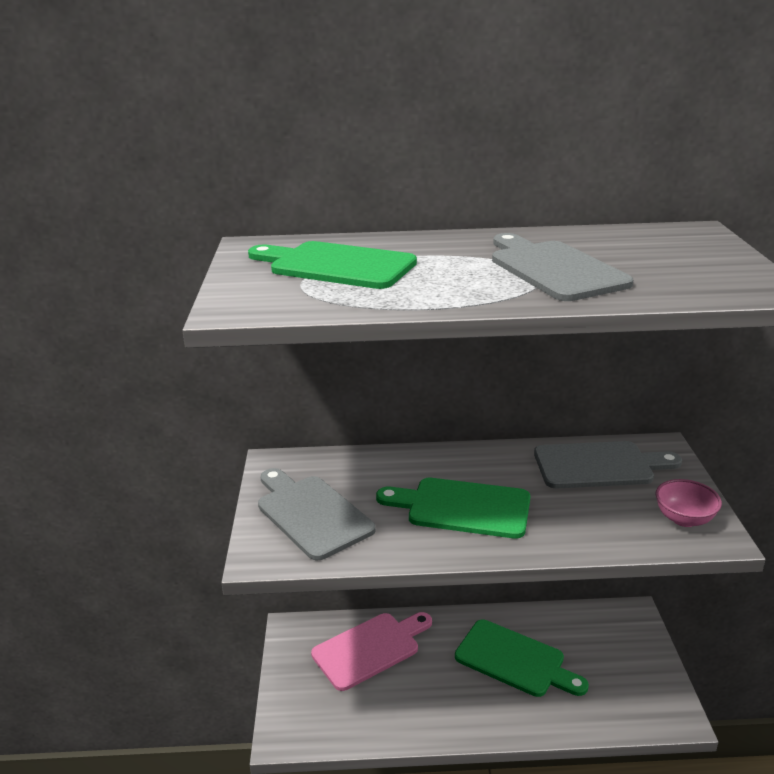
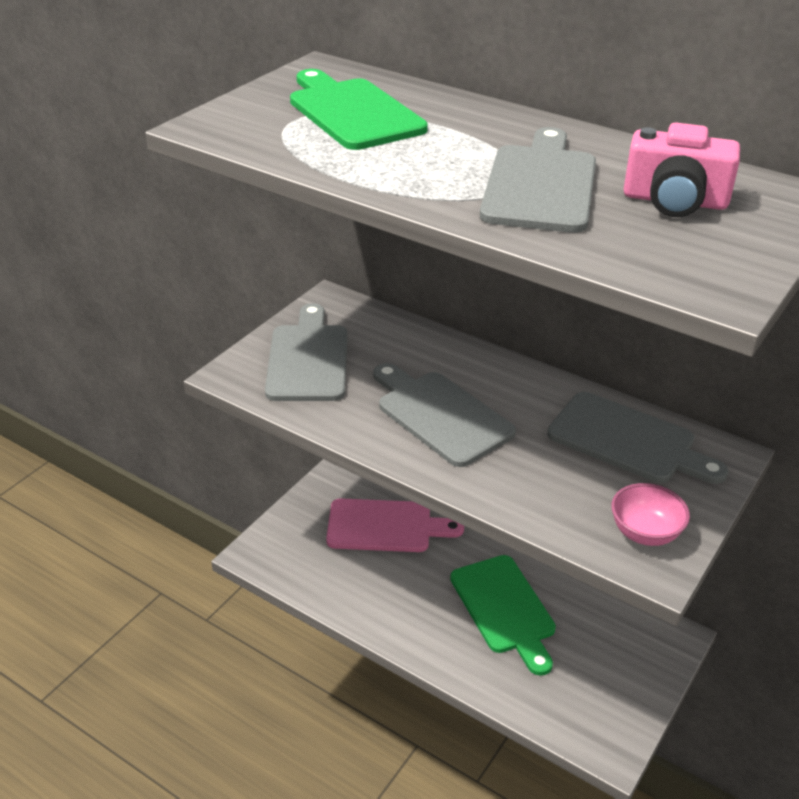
camera: 35 degrees right, 10 degrees up
(462, 508) = (440, 415): green cutting board -> grey cutting board
(645, 253) = (674, 201): none -> pink camera

